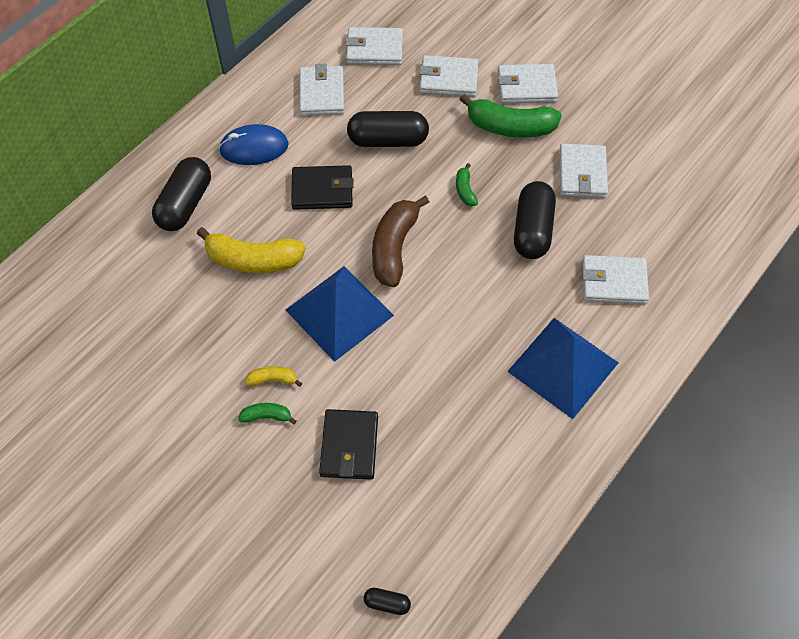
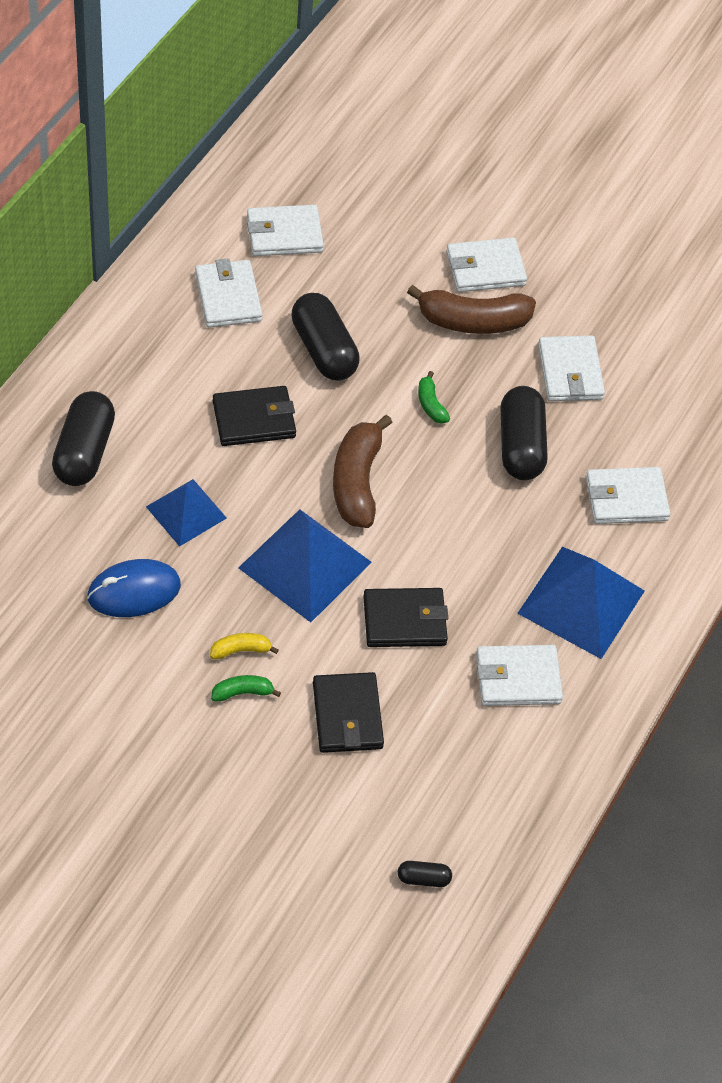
camera: 15 degrees left, 5 degrees down
(253, 260) = (186, 512): yellow banana -> blue pyramid
(254, 148) = (156, 373): blue mouse -> blue mouse (134, 591)
(388, 140) = (324, 350): black capsule -> black capsule turned 75 degrees clockwise
(412, 368) = (404, 620): none -> black wallet
(448, 79) = (386, 266): white wallet -> white wallet (518, 678)
(510, 127) = (473, 321): green banana -> brown banana

